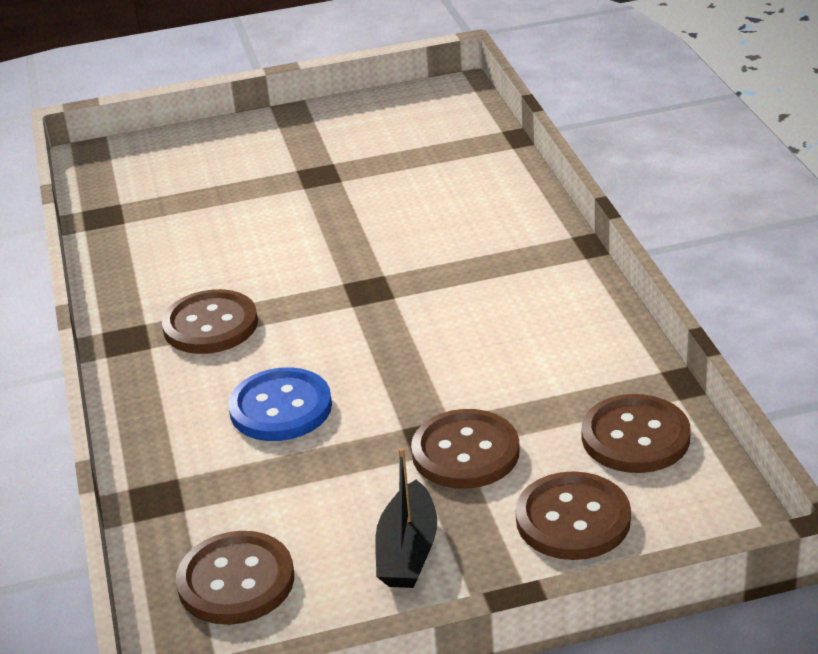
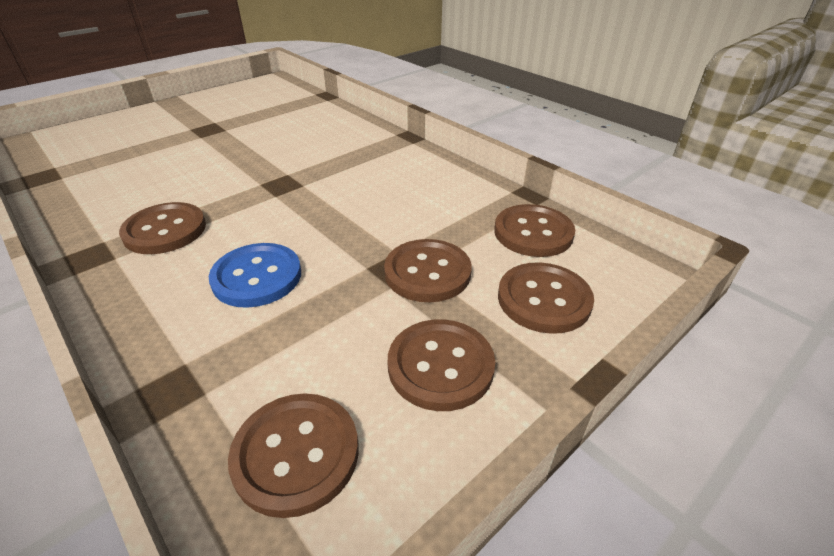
camera: 30 degrees left, 5 degrees up
(408, 551) = (440, 366): black boat -> brown button

